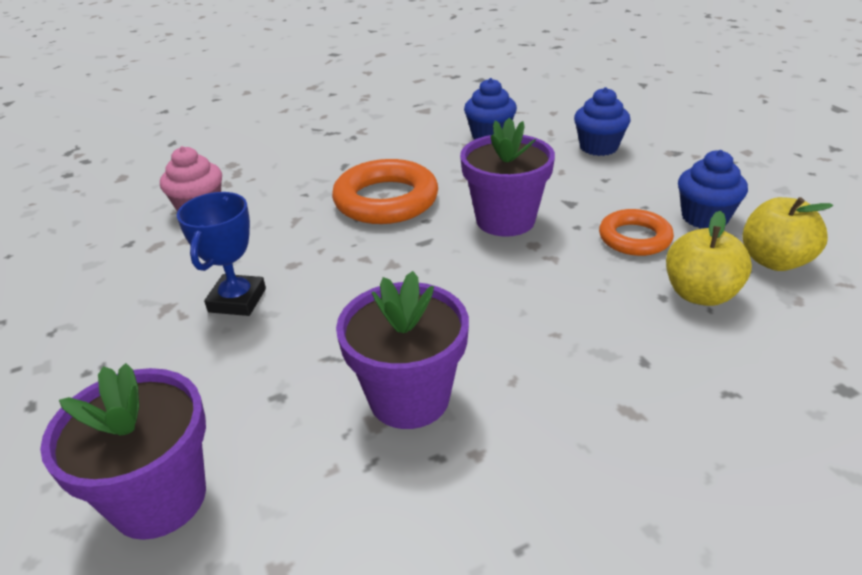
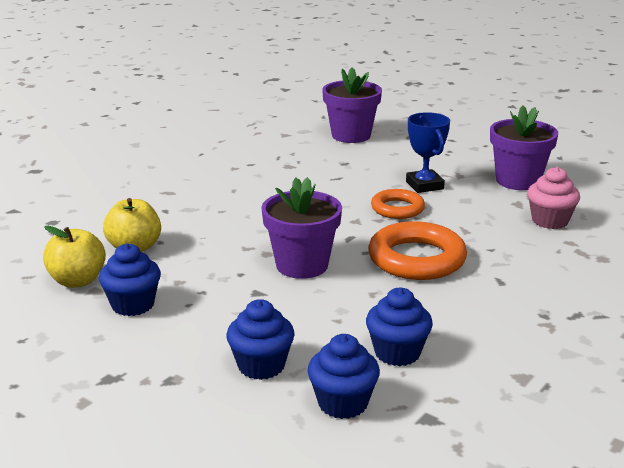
camera: 150 degrees right, 10 degrees down
(409, 398) = (280, 174): purple flower pot -> purple flower pot (518, 181)
(554, 118) = (343, 403): none -> blue cupcake
(634, 238) = (190, 274): orange ring -> orange ring (397, 209)

